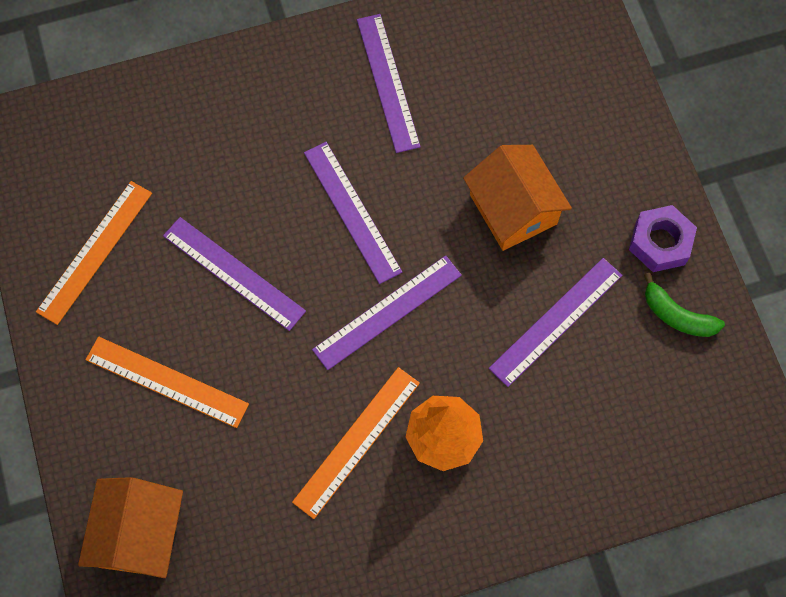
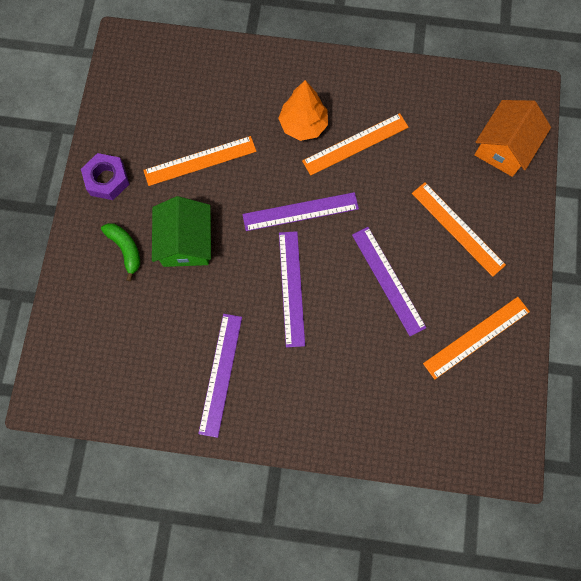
camera: 155 degrees left, 5 degrees up
(513, 209) = (186, 242): orange house -> green house
(556, 321) = (200, 161): purple ruler -> orange ruler
(677, 315) = (126, 132): green banana -> green banana (125, 249)

